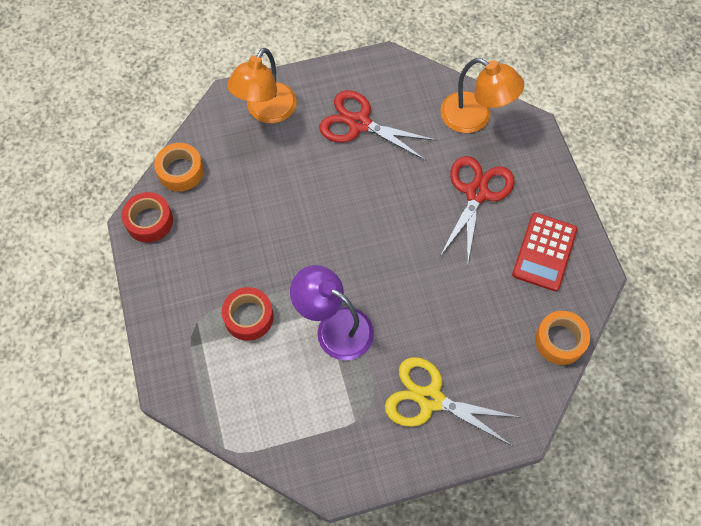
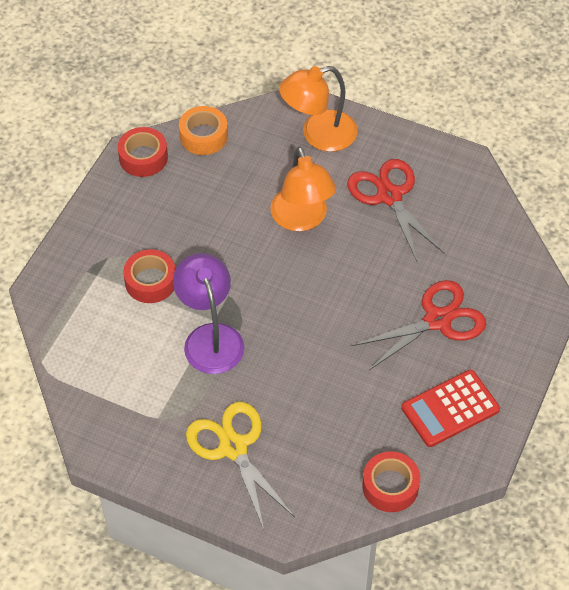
camera: 40 degrees right, 10 degrees down
(475, 118) = (500, 259): orange lamp -> orange lamp (302, 219)
(560, 340) = (390, 486): orange tape -> red tape

